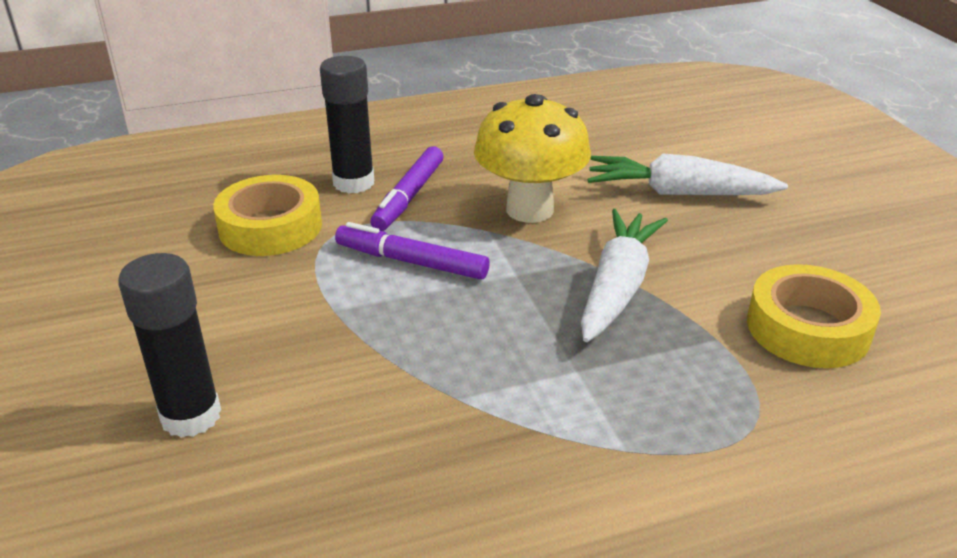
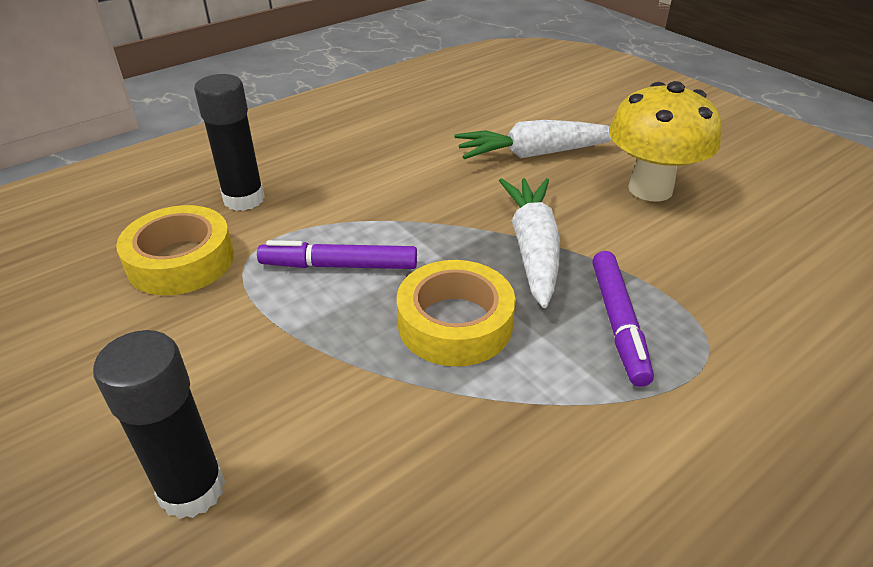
camera: 20 degrees left, 5 degrees up
(409, 197) = (304, 202): purple marker -> purple marker (618, 323)
(529, 210) = (420, 193): yellow mushroom -> yellow mushroom (650, 189)
(807, 328) = (698, 250): yellow tape -> yellow tape (455, 323)

